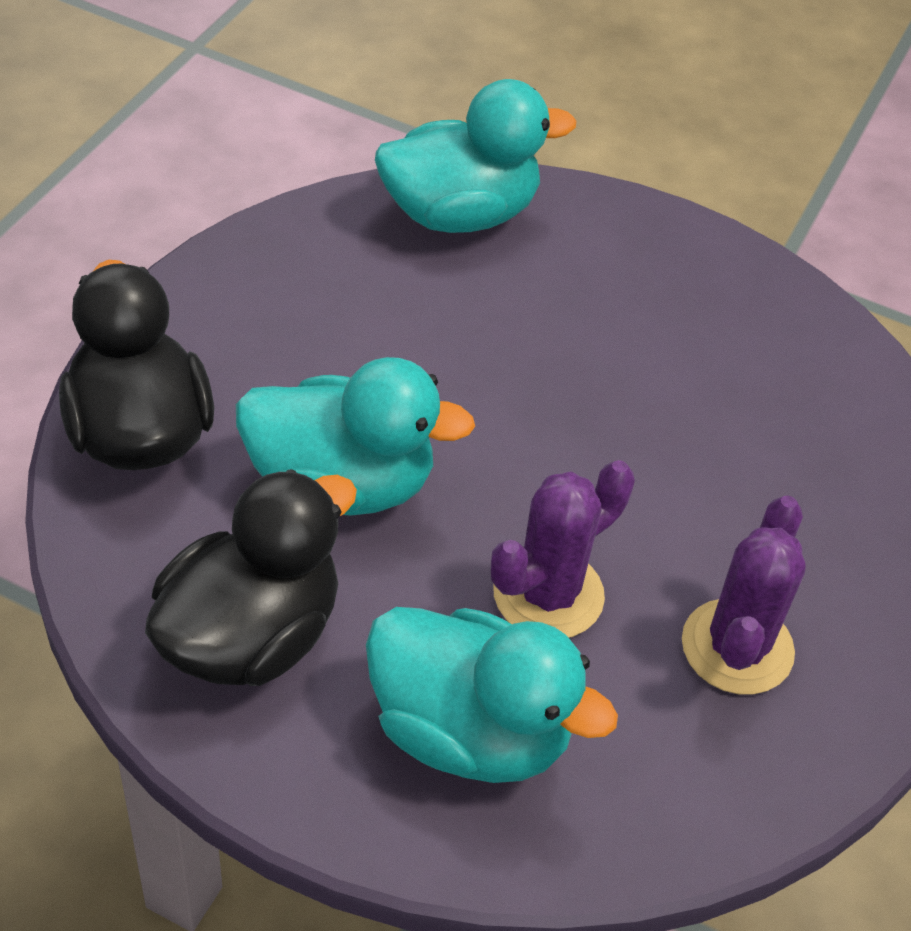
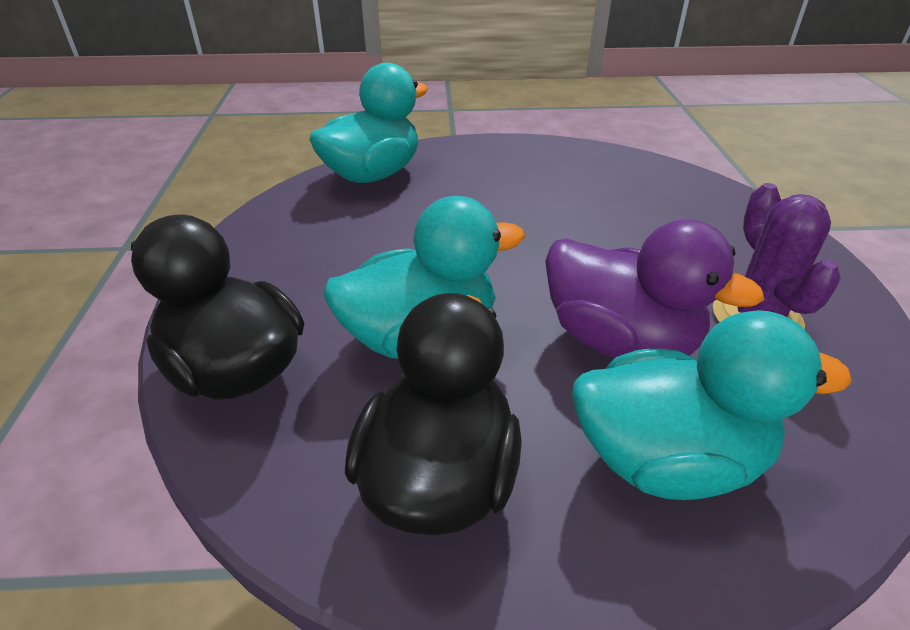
camera: 25 degrees left, 10 degrees down
(548, 594) = (620, 341): purple cactus -> purple duck

